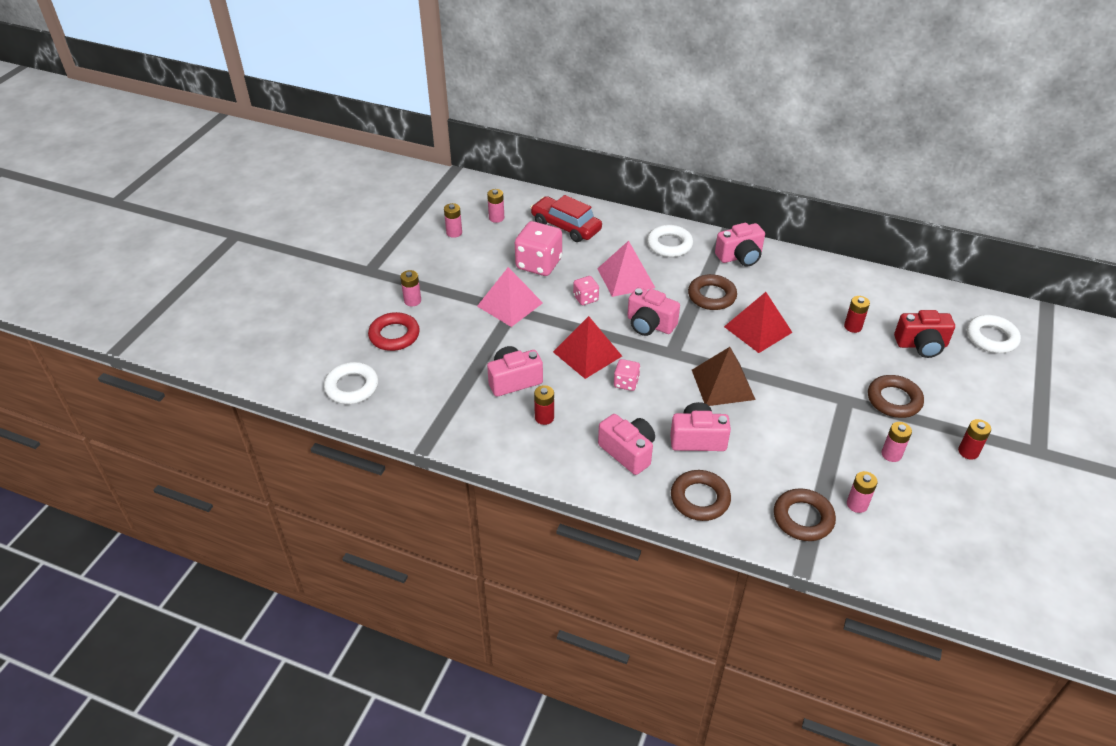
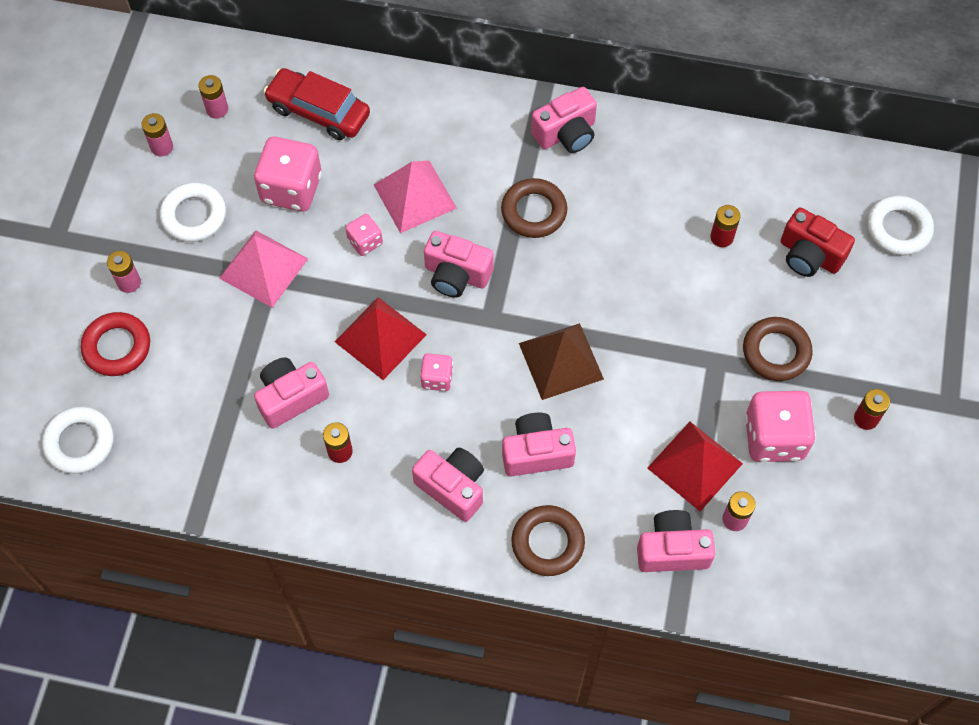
camera: 10 degrees left, 20 degrees up
(669, 245) = (467, 125): white ring -> white ring (194, 215)
(758, 329) = (599, 261): red pyramid -> red pyramid (695, 466)
(803, 518) = (672, 550): brown ring -> pink camera
(891, 454) = (774, 437): pink battery -> pink dice
(921, 345) = (809, 255): red camera -> red camera turned 45 degrees clockwise

